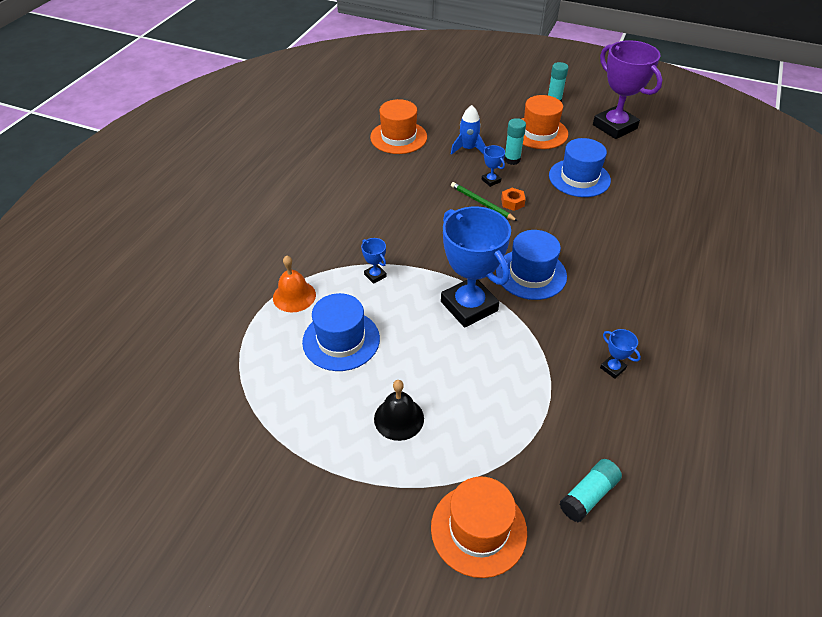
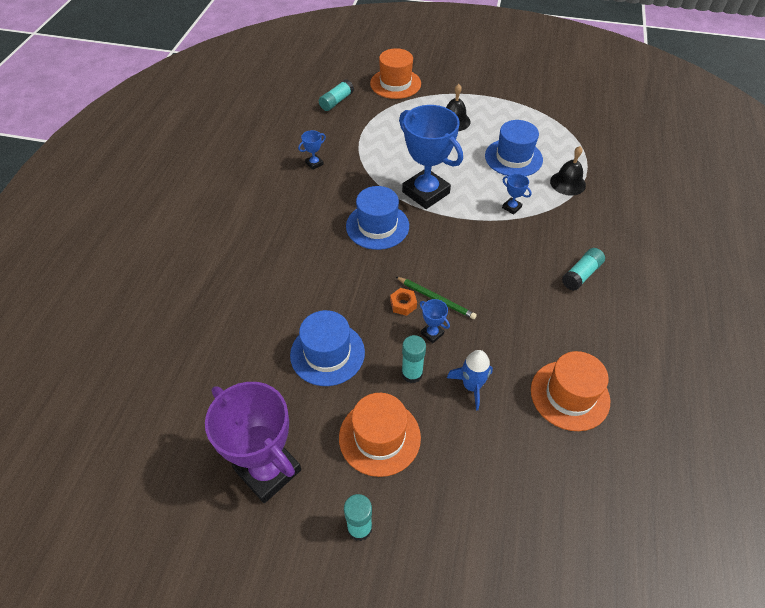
camera: 170 degrees right, 5 degrees up
(294, 296) = (567, 183): orange bell -> black bell
(341, 206) = (581, 274): none -> turquoise glue stick
(612, 368) = (314, 163): blue trophy -> blue trophy turned 75 degrees counterclockwise

